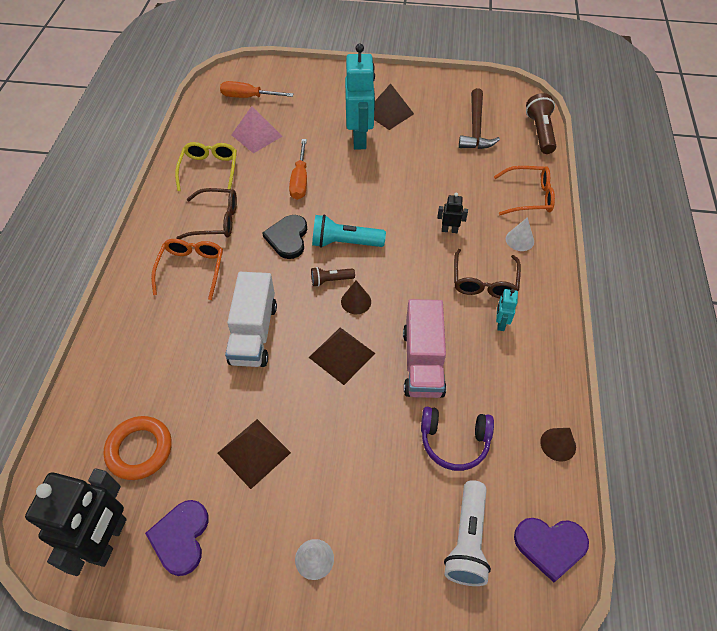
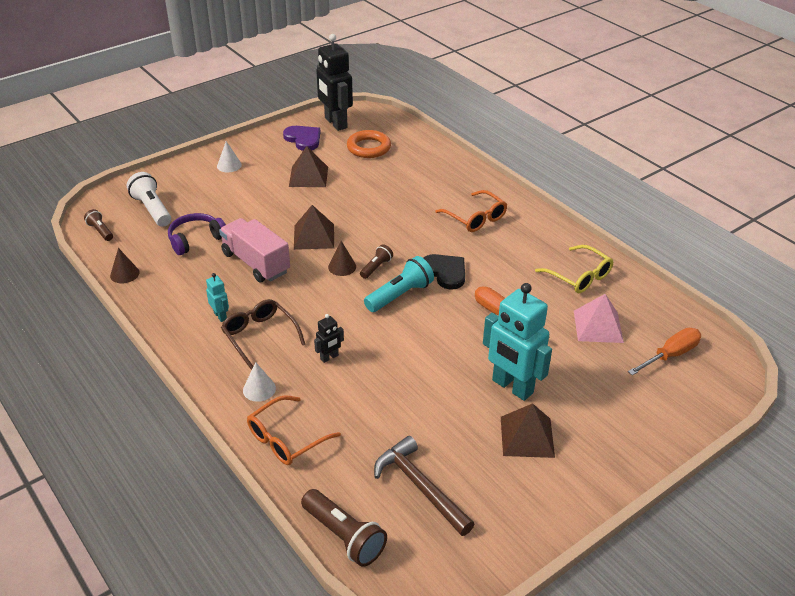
camera: 135 degrees right, 15 degrees down
(216, 220) = (511, 251): brown glasses -> none
(254, 333) = (383, 214): white truck -> none
(550, 546) = (100, 231): purple heart -> brown flashlight

